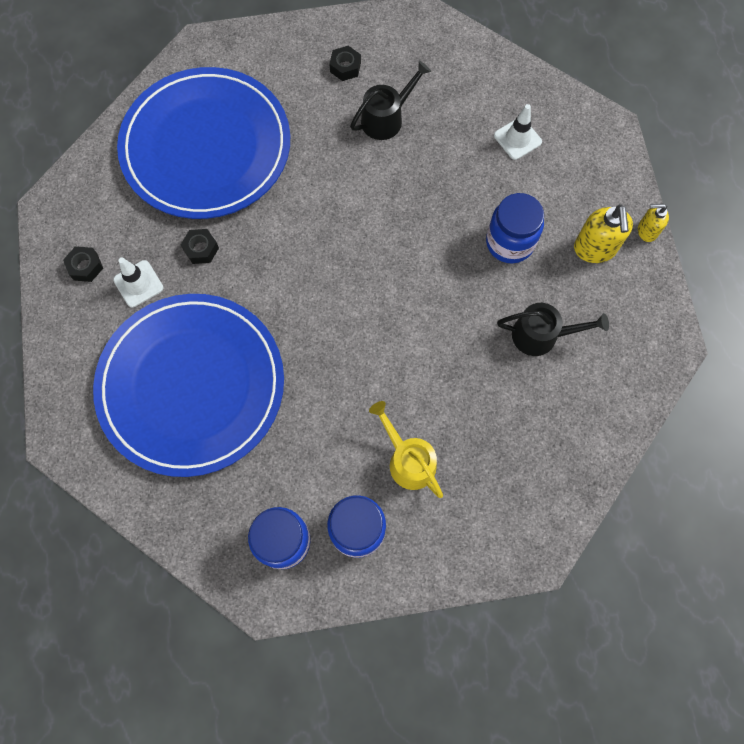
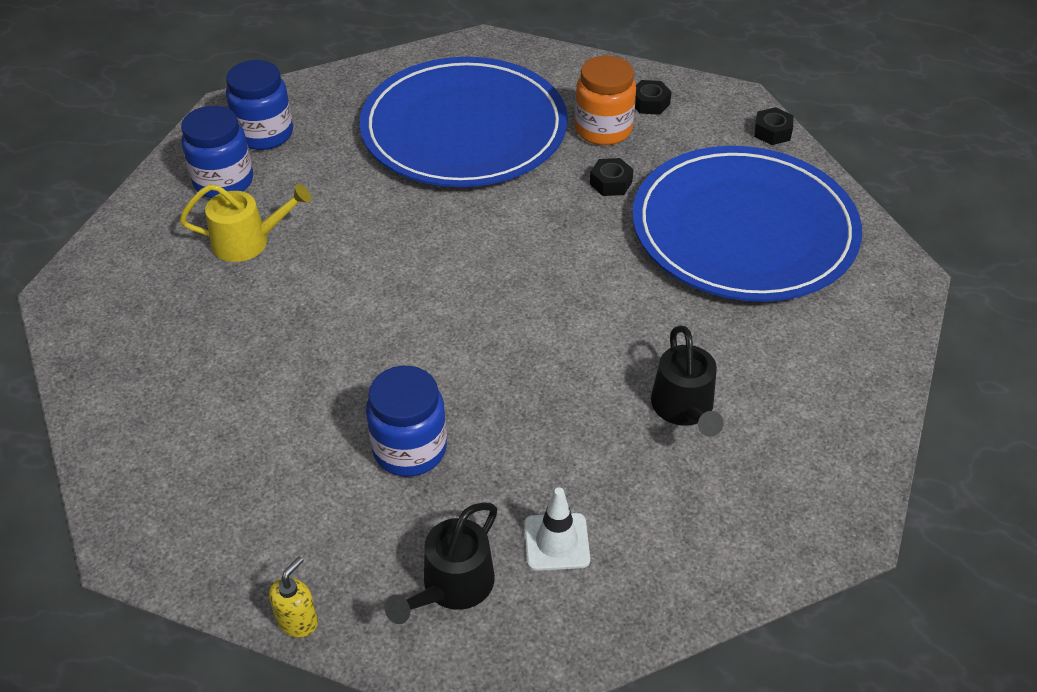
camera: 120 degrees right, 25 degrees down
(138, 284) = (603, 130): white traffic cone -> orange jar
(345, 67) = (795, 401): black nut -> black nut (772, 132)
(541, 335) = (268, 417): black watering can -> black watering can (452, 586)
(594, 249) = (325, 539): yellow soap dispenser -> none

